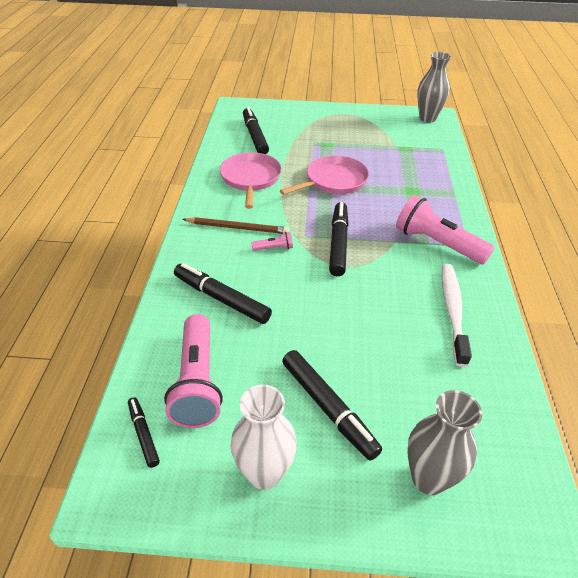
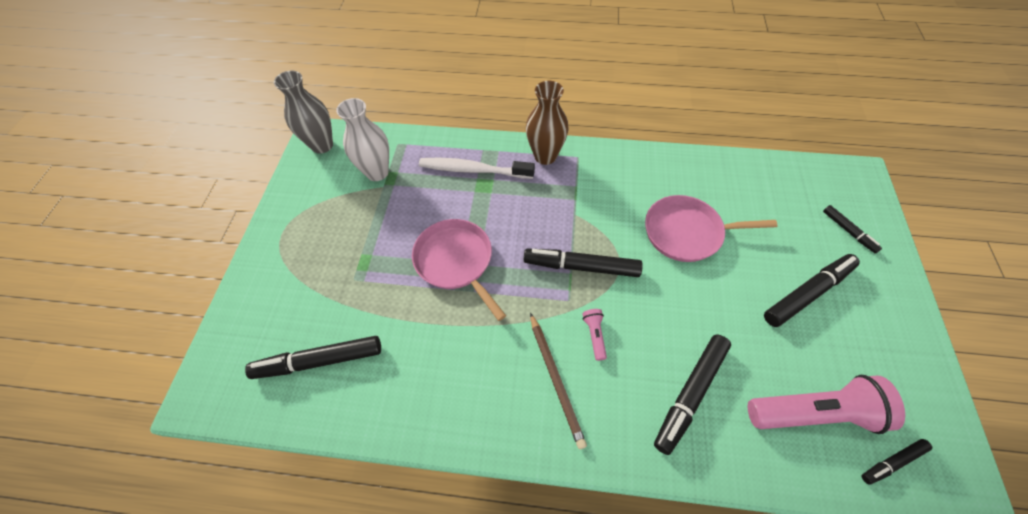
camera: 85 degrees left, 15 degrees up
(237, 228) = (556, 380): brown pencil -> brown pencil turned 150 degrees clockwise
(251, 179) = (441, 365): pink pan -> pink pan (687, 232)
(264, 473) = (889, 346): white vase -> white vase (377, 172)
(428, 478) = (848, 231): grey vase -> black marker
(437, 243) = (576, 180): pink flashlight -> none
(452, 311) = (672, 185): white toothbrush -> white toothbrush (474, 170)
(460, 225) = (545, 156): none -> brown vase

